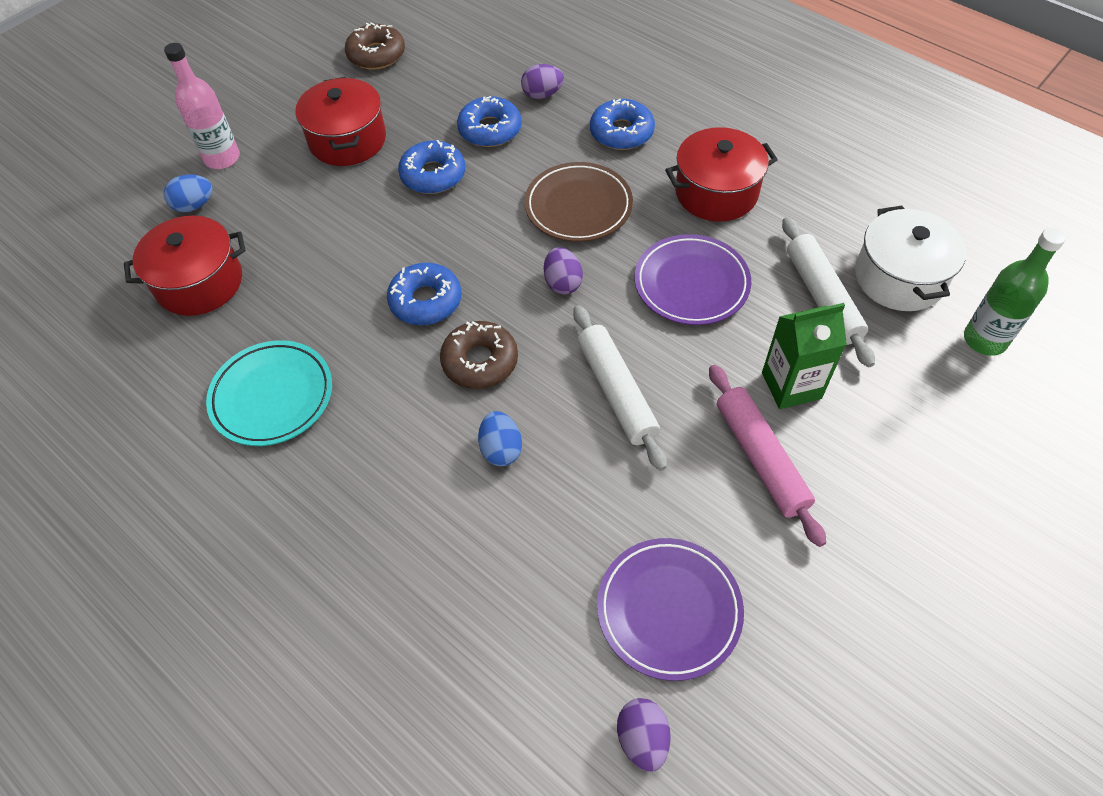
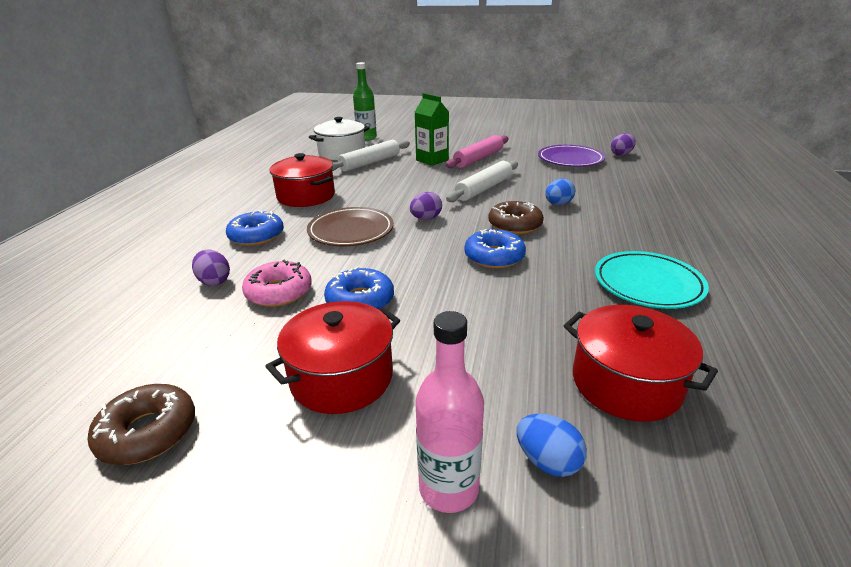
camera: 120 degrees left, 25 degrees down
(490, 129) = (279, 292): blue donut -> pink donut
(691, 284) = (389, 188): purple plate -> none

